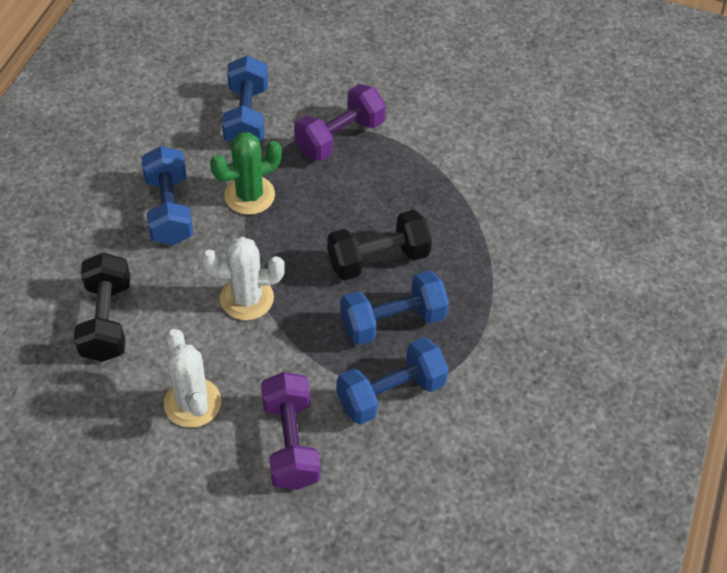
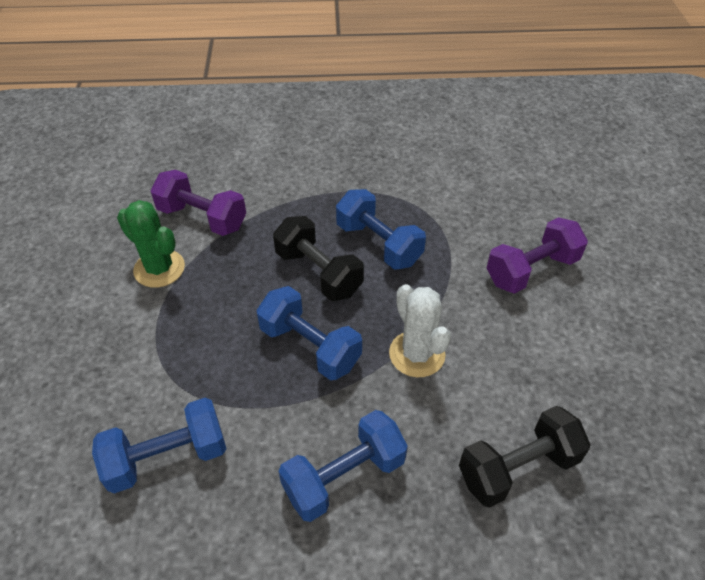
camera: 110 degrees left, 5 degrees down
(192, 403) = (548, 350): white cactus -> none
(249, 195) = (288, 404): green cactus -> green cactus (159, 268)
(340, 137) = (173, 352): purple dumbbell -> purple dumbbell (202, 218)
(391, 393) = (446, 226): blue dumbbell -> blue dumbbell (310, 346)

